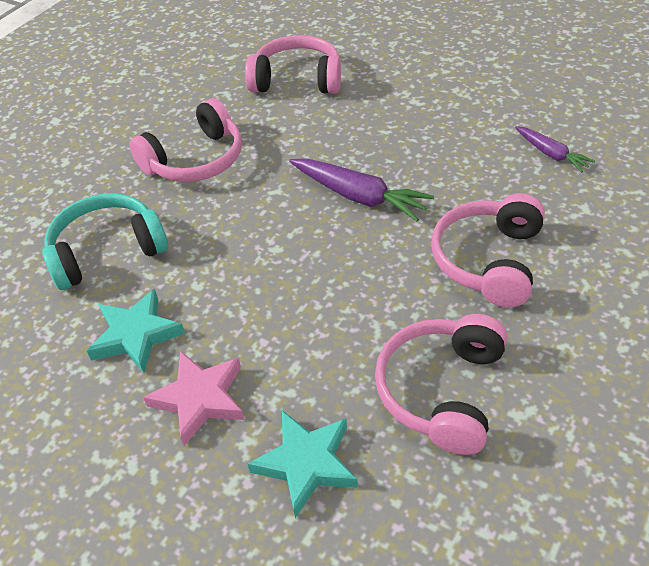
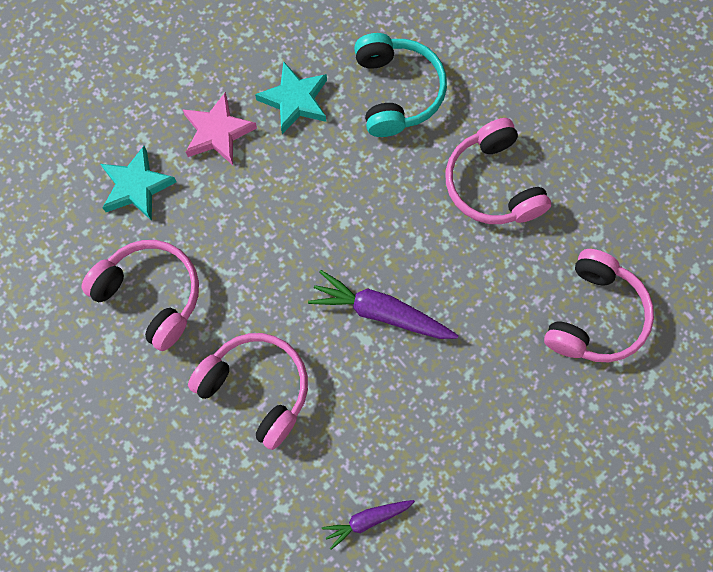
camera: 105 degrees right, 25 degrees up
(358, 196) = (381, 312): purple carrot -> purple carrot turned 60 degrees clockwise

